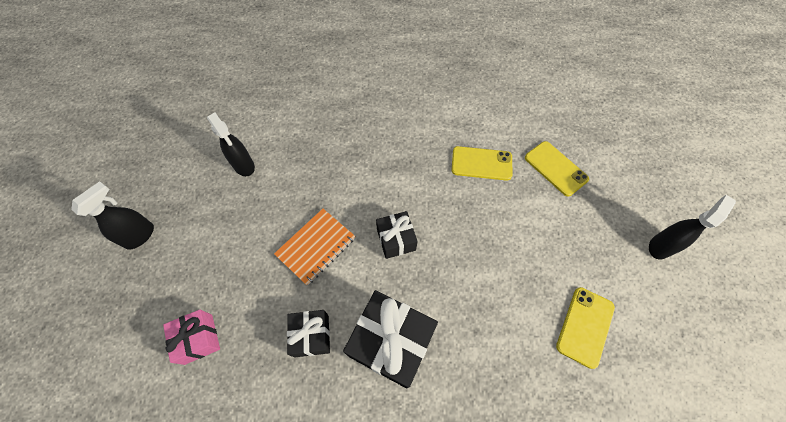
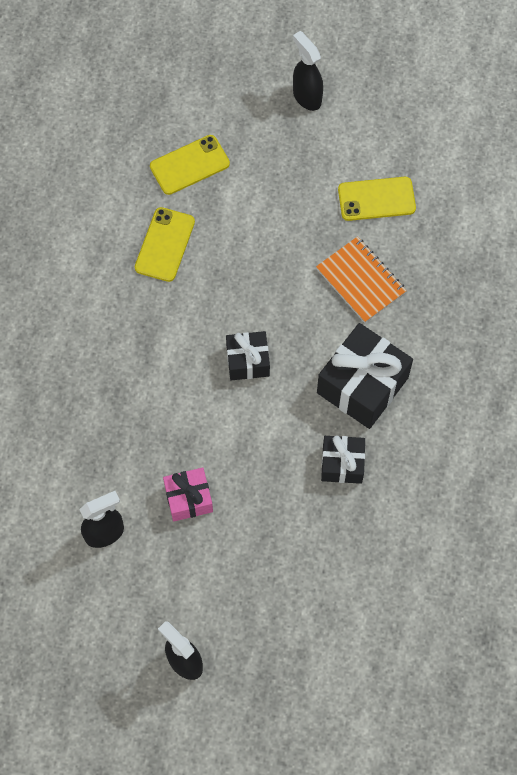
camera: 80 degrees left, 5 degrees up
(198, 339) = (326, 583): pink gift -> pink gift (188, 499)
(316, 246) = (240, 451): orange notebook -> orange notebook (360, 281)
(585, 326) = (376, 199): yellow phone -> yellow phone turned 45 degrees counterclockwise

